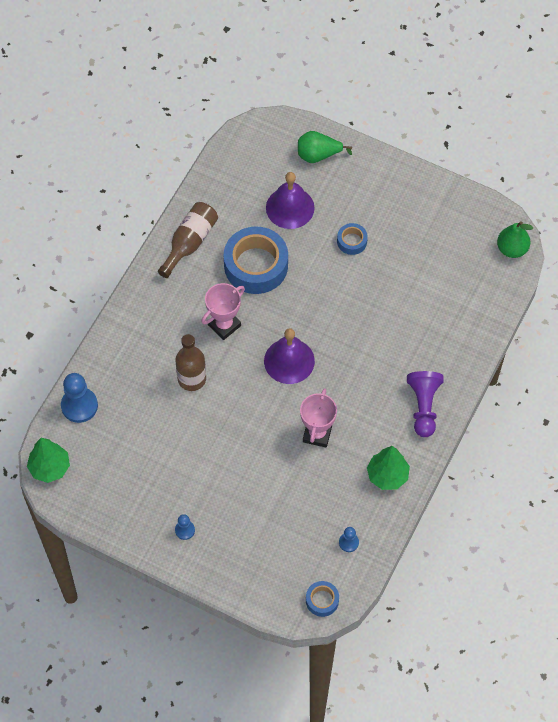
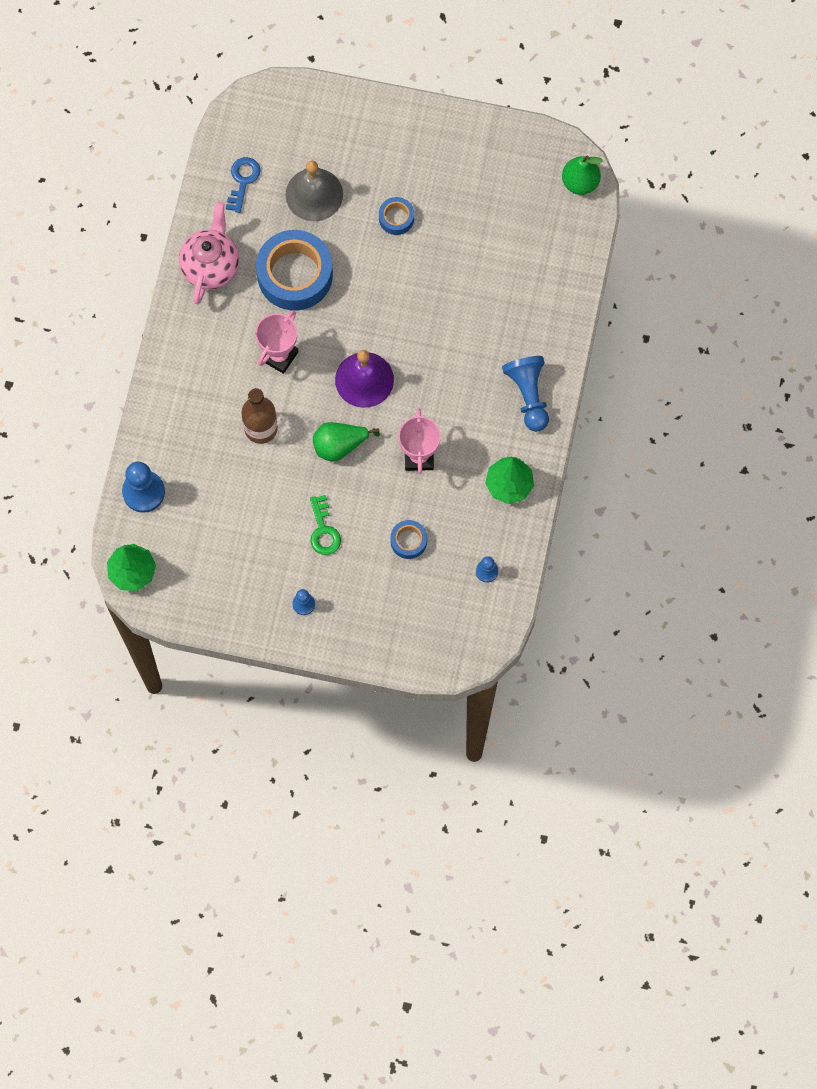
camera: 15 degrees left, 10 degrees up
(189, 243) = (211, 266): brown bottle -> pink teapot
(219, 474) = (323, 530): none -> green key
(235, 184) = (243, 181): none -> blue key
(290, 207) = (314, 194): purple bell -> grey bell
(318, 155) = (329, 121): green pear -> green pear (340, 445)
(322, 600) = (475, 643): blue tape -> blue tape (408, 541)
(423, 407) = (528, 395): purple pawn -> blue pawn

